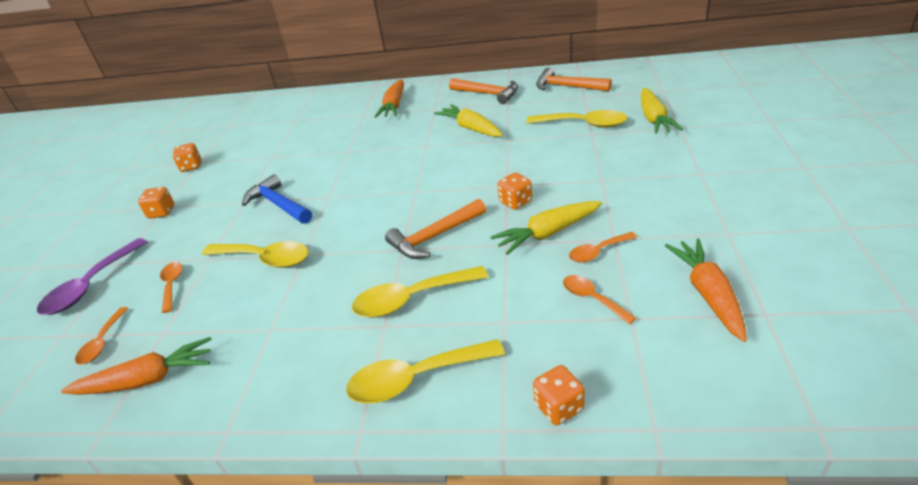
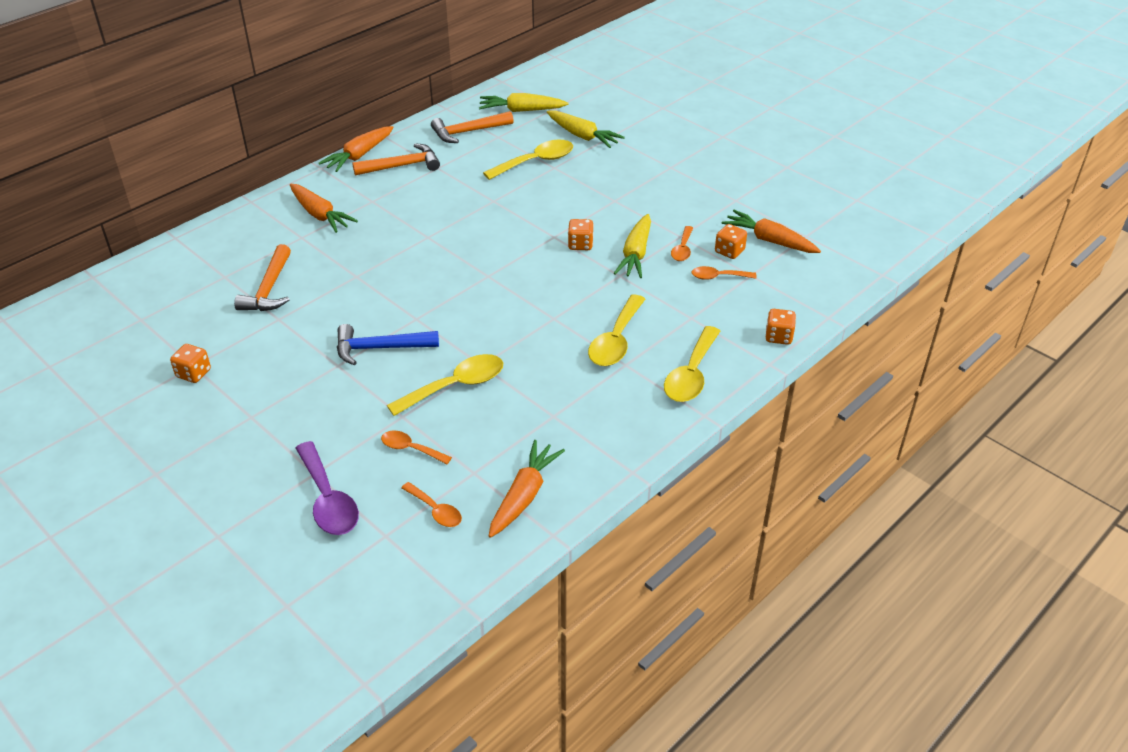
camera: 55 degrees left, 5 degrees up
(161, 212) = (261, 421): orange dice -> orange dice (729, 251)
(435, 237) = (563, 297): orange hammer -> orange hammer (269, 289)
(470, 128) = (443, 204): yellow carrot -> yellow carrot (521, 110)
(474, 79) = (359, 155): none -> orange carrot

